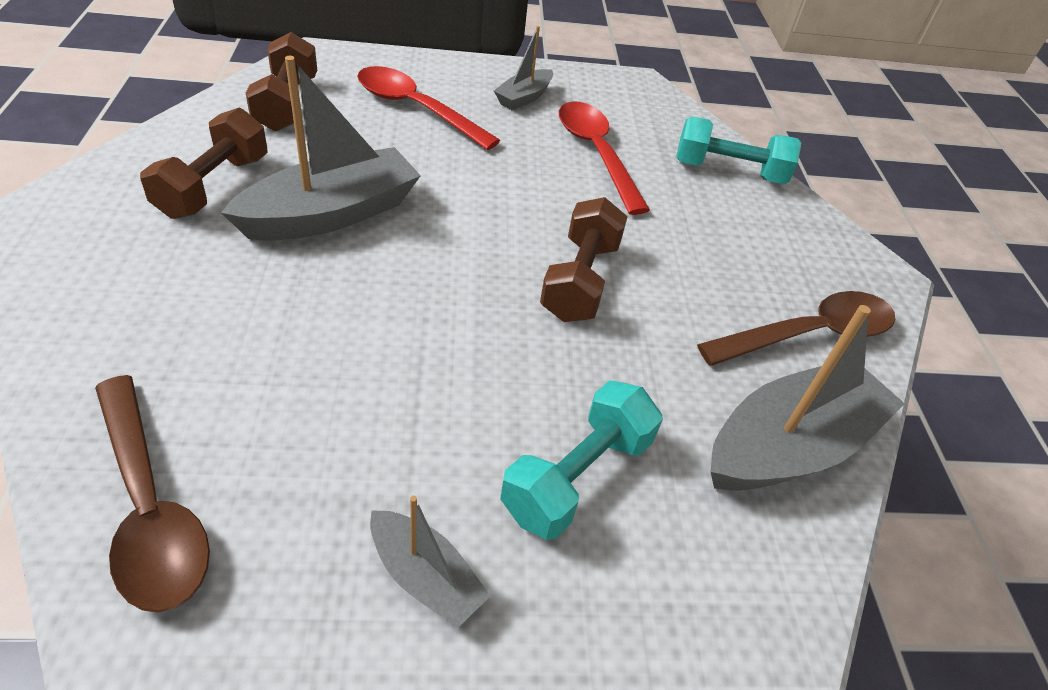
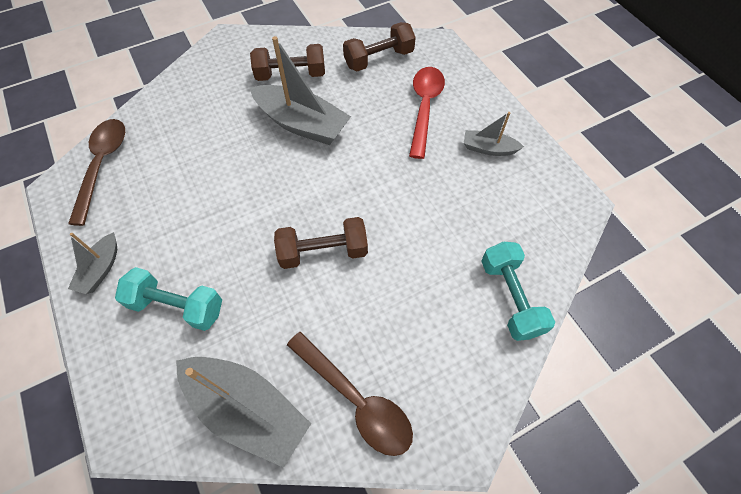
camera: 70 degrees right, 15 degrees up
(150, 506) = (102, 166): brown spoon -> brown spoon turned 150 degrees clockwise
(596, 154) = (459, 211): red spoon -> none

